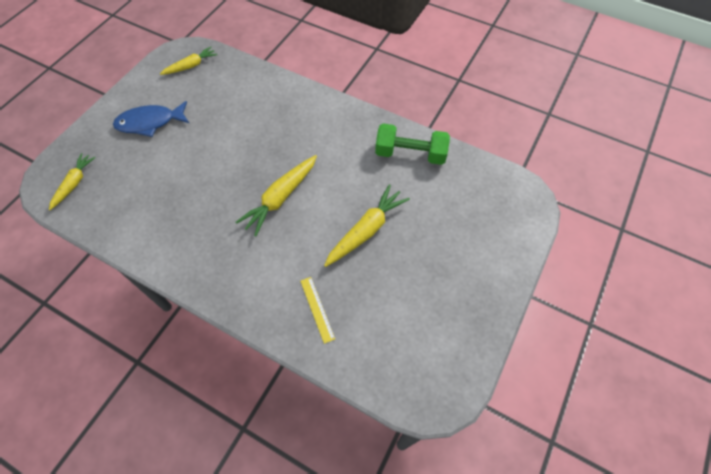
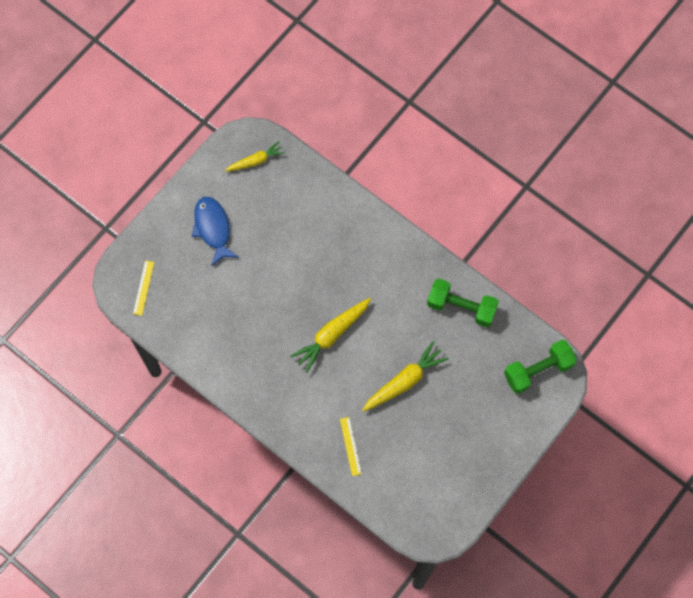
camera: 10 degrees right, 10 degrees up
(74, 184) = (143, 288): yellow carrot -> yellow ruler
(150, 123) = (213, 228): blue fish -> blue fish turned 75 degrees clockwise
(504, 198) = (538, 370): none -> green dumbbell

